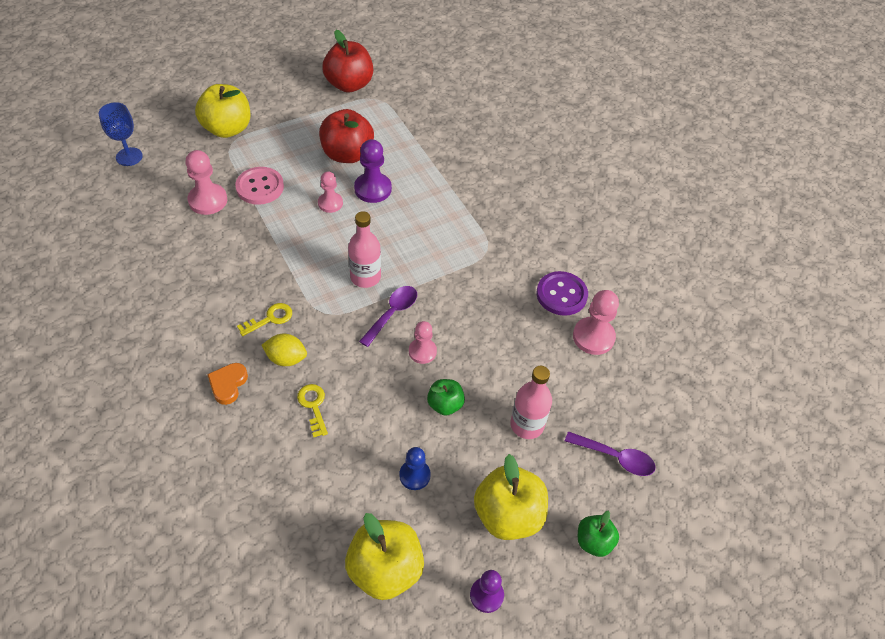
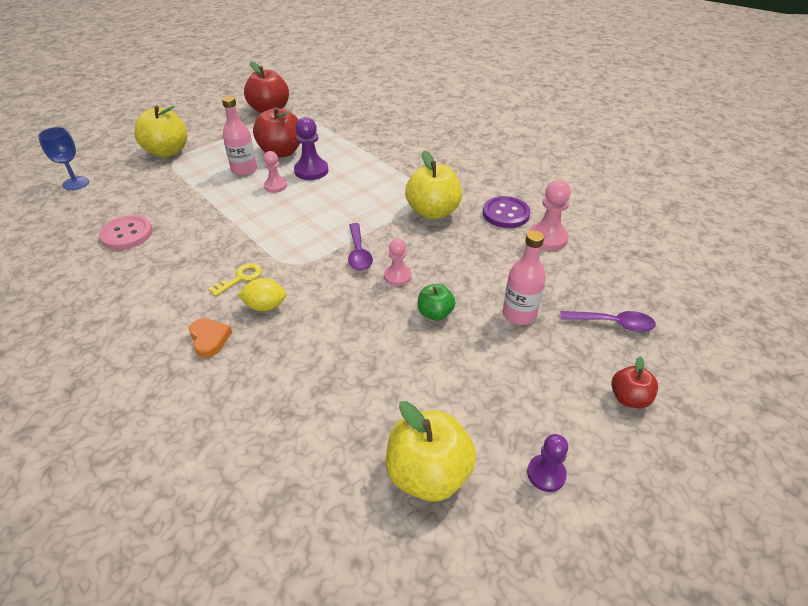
camera: 10 degrees left, 10 degrees down
(208, 200) = (159, 201): pink pawn -> none
(228, 384) = (209, 339): orange heart -> orange heart turned 150 degrees clockwise
(260, 187) = (207, 185): pink button -> pink button (127, 234)
(313, 406) = (304, 340): yellow key -> none
(365, 277) = (324, 231): pink bottle -> pink bottle (244, 170)
(392, 313) = (359, 253): purple spoon -> purple spoon turned 150 degrees clockwise
(414, 475) = (427, 379): blue pawn -> none
(508, 515) = (535, 393): yellow apple -> yellow apple (433, 212)
(594, 541) = (629, 398): green apple -> red apple

